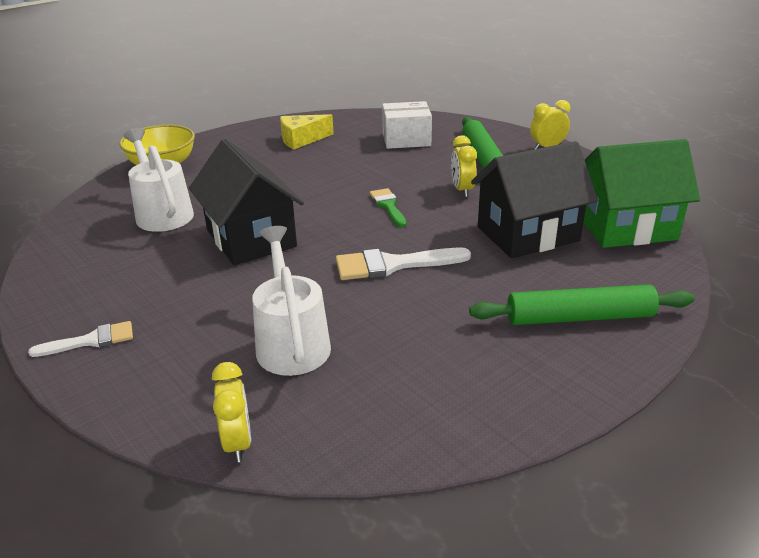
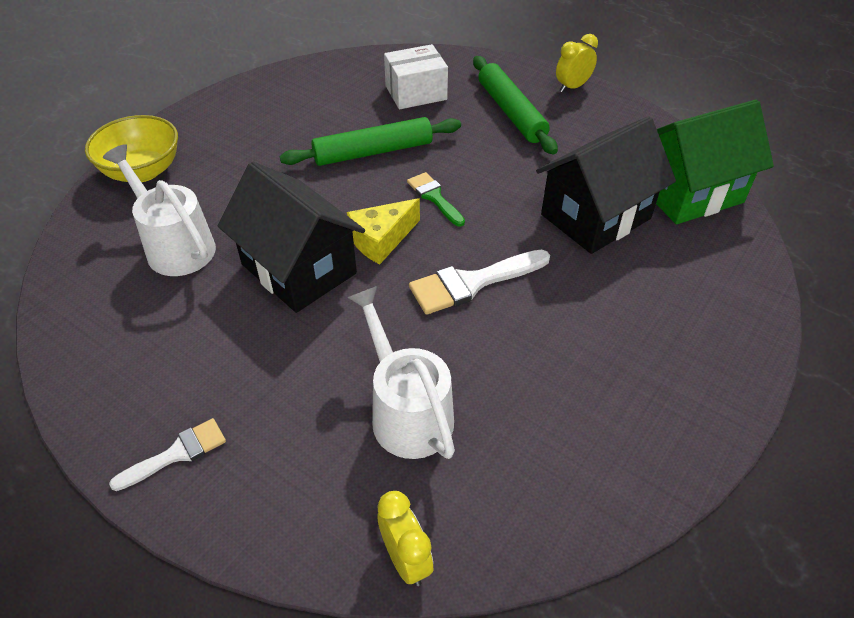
camera: 15 degrees left, 15 degrees up
(301, 140) = (295, 107): yellow cheese -> yellow cheese (381, 240)
(462, 190) = (505, 162): yellow clock -> none
(580, 317) = (685, 323): green rolling pin -> green rolling pin (373, 152)

